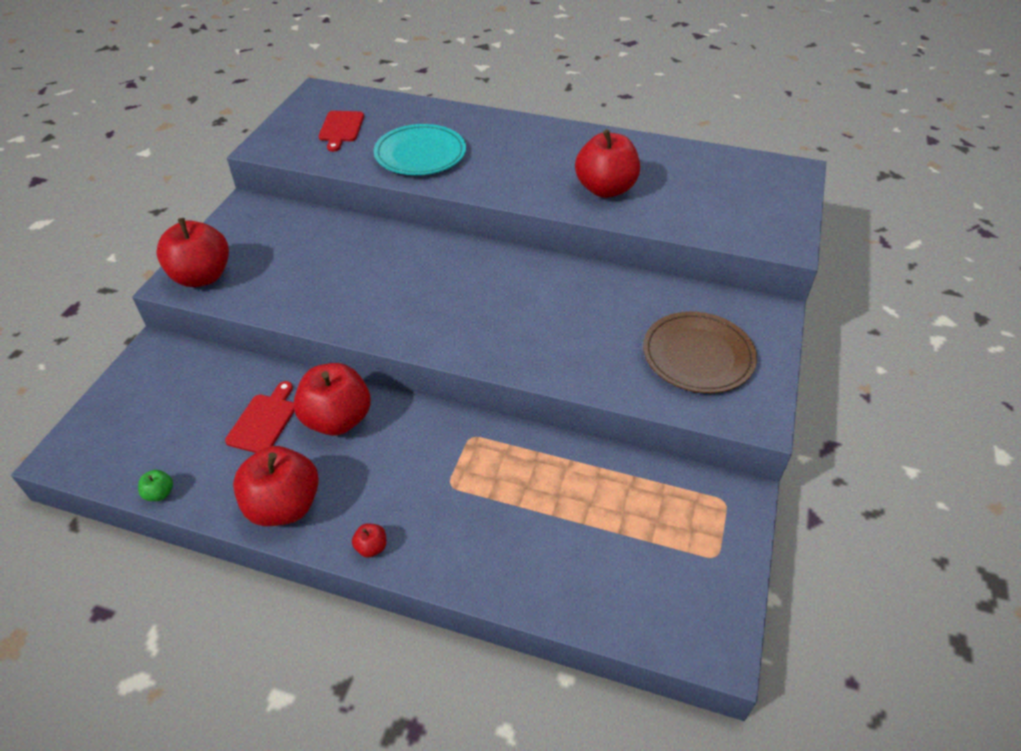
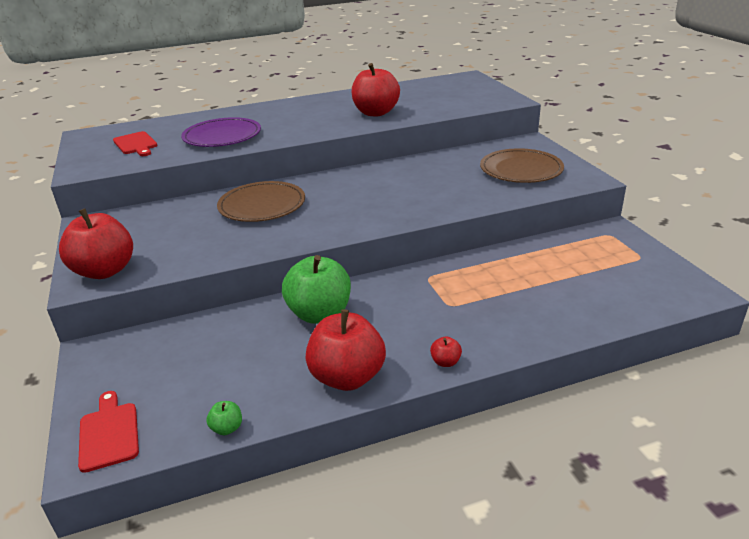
camera: 35 degrees left, 15 degrees down
(264, 421) = (260, 342): red cutting board -> red cutting board (109, 433)
(337, 419) = (319, 314): red apple -> green apple
(391, 262) = (262, 205): none -> brown plate
(420, 154) = (222, 136): turquoise plate -> purple plate

